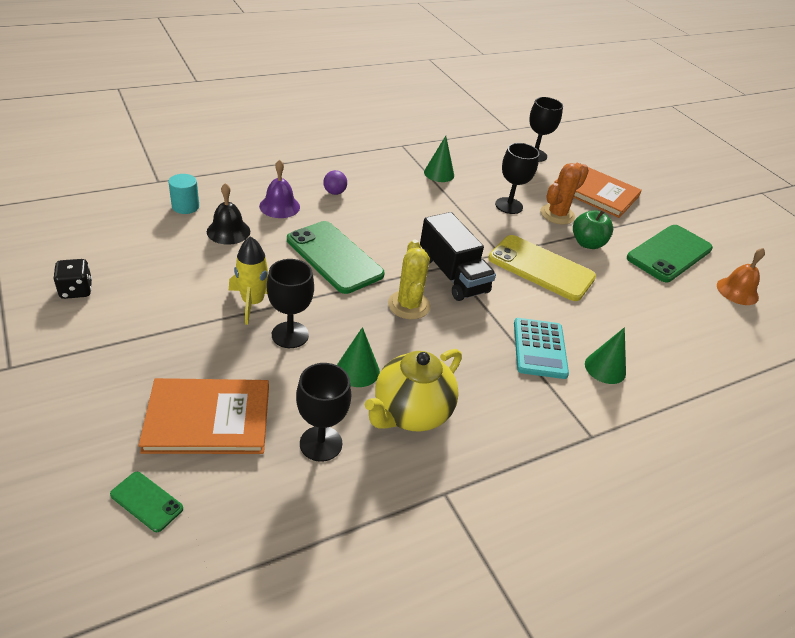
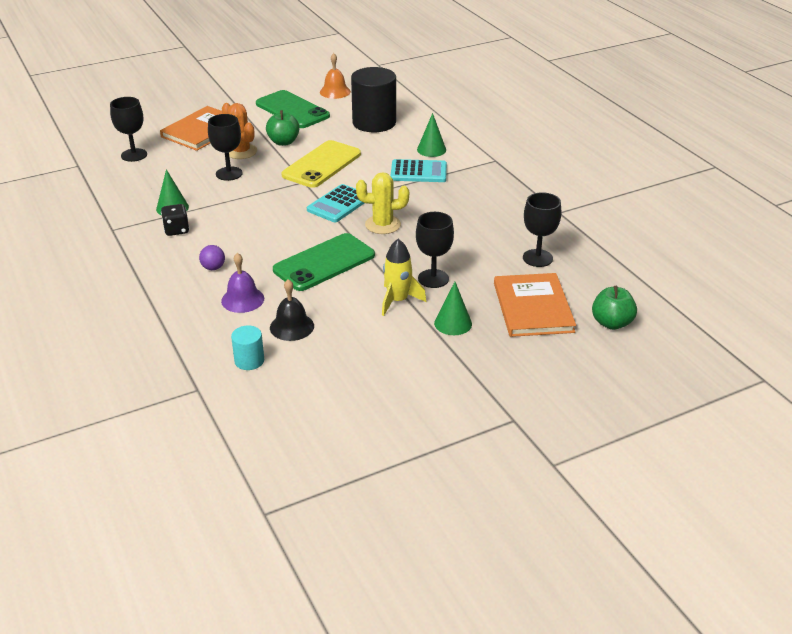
camera: 85 degrees left, 5 degrees down
(76, 290) = (404, 405): black dice -> black dice (176, 230)
(146, 501) = (611, 323): green phone -> green apple
(357, 370) = (463, 246): green cone -> green cone (453, 323)
(410, 413) = (498, 224): yellow teapot -> none
(452, 275) = (338, 204): black truck -> turquoise calculator
(664, 319) = (374, 123): none -> black cylinder

